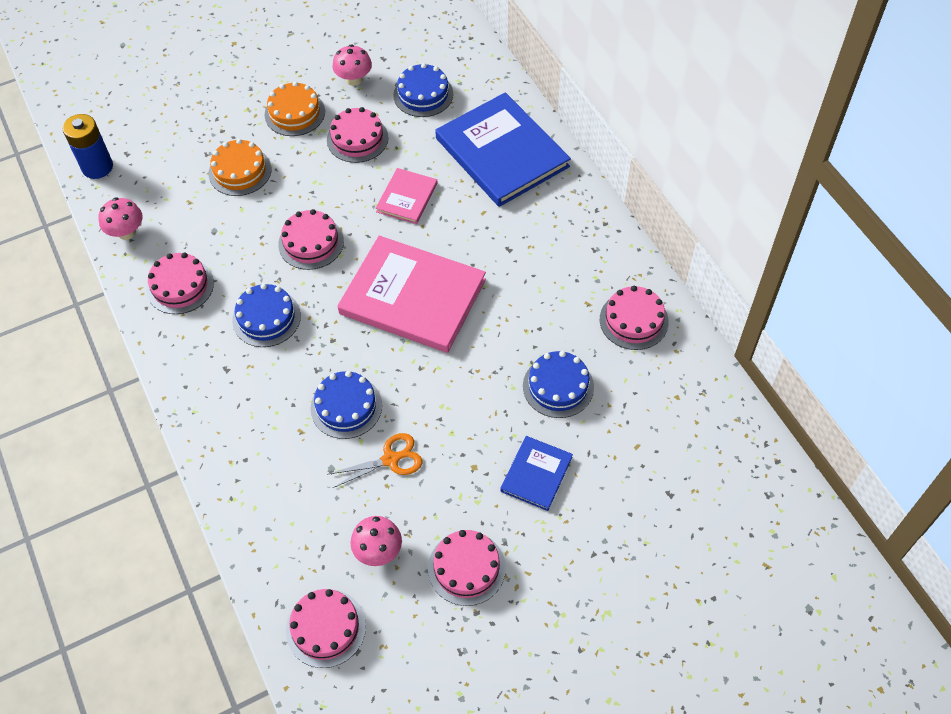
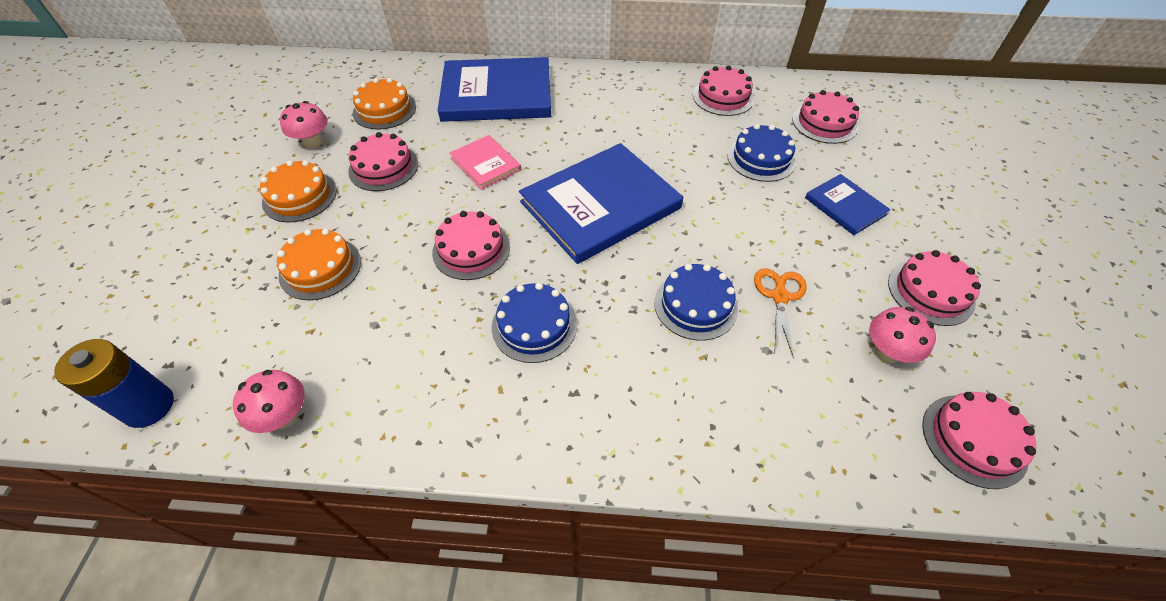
camera: 60 degrees left, 5 degrees down
(180, 286) = (419, 390): pink cake -> pink cake (824, 123)
(412, 297) = (600, 205): pink book -> blue book
(423, 94) = (384, 110): blue cake -> orange cake

